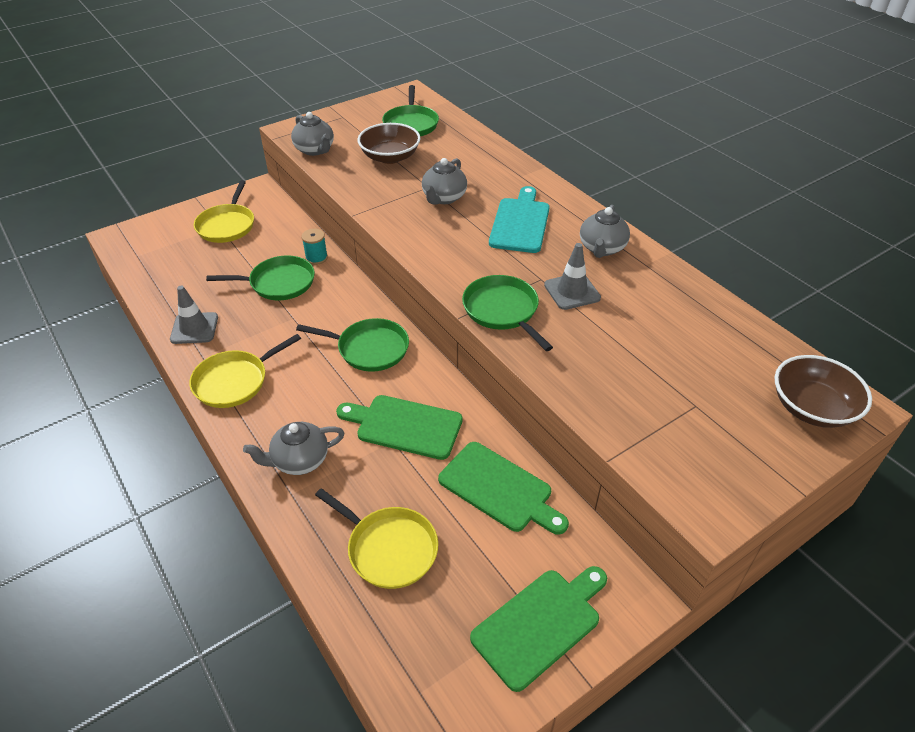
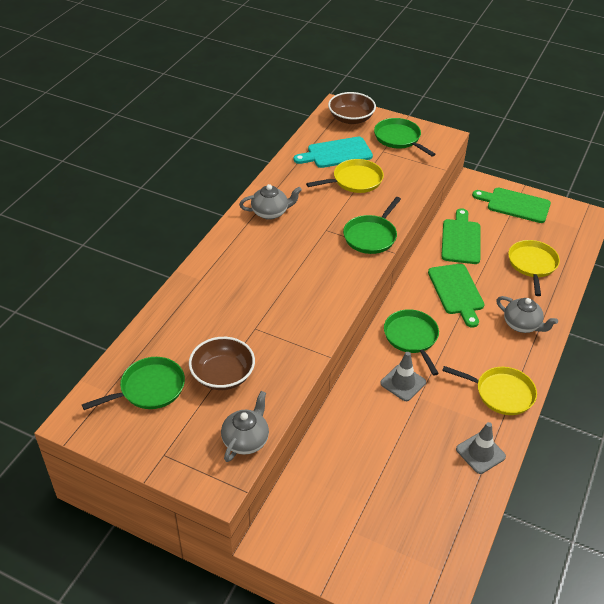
camera: 120 degrees left, 0 degrees up
(227, 225) = (346, 525): yellow pan -> yellow pan (355, 180)
(279, 283) = (390, 430): green pan -> green pan (398, 138)
(316, 258) = (341, 423): turquoise spool -> none
(444, 198) = (265, 312): grey teapot -> none
(520, 223) = (268, 259): turquoise cutting board -> turquoise cutting board (336, 153)
(572, 291) = (327, 213): grey traffic cone -> grey traffic cone (403, 383)

